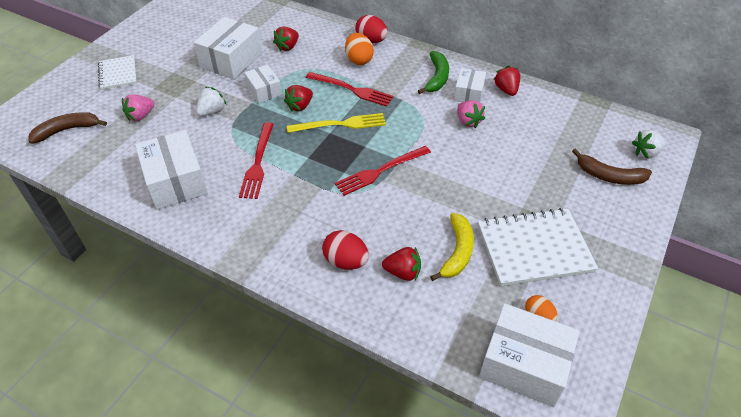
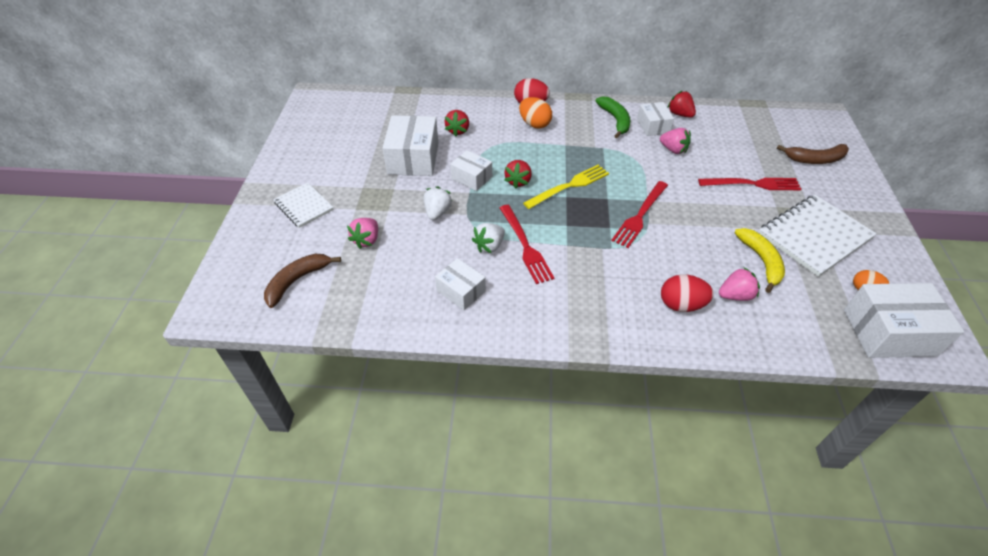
camera: 25 degrees left, 0 degrees up
(175, 181) = (461, 291): white box -> white box, size x0.58
(352, 89) = (552, 152): red fork -> red fork (753, 184)
(403, 272) = (735, 295): red strawberry -> pink strawberry
(646, 153) = (824, 133): white strawberry -> white strawberry (489, 246)

